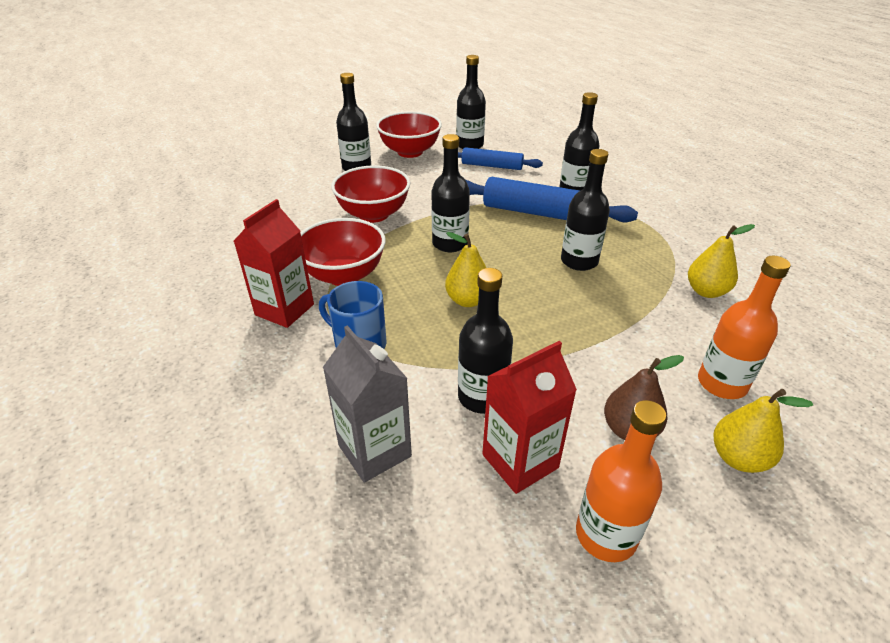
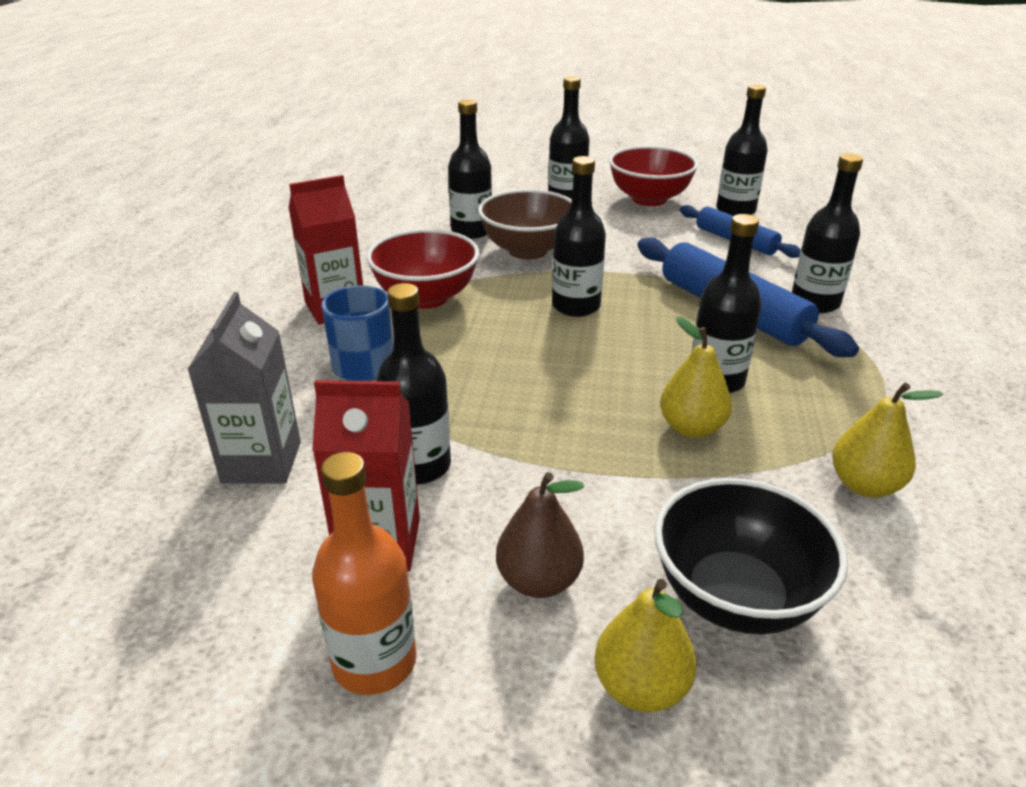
camera: 35 degrees right, 5 degrees down
(316, 212) = (471, 231): none -> black bottle
(373, 214) = (527, 250): red bowl -> brown bowl
(468, 300) = (523, 369): yellow pear -> yellow pear (691, 428)
(722, 383) = (735, 597): orange bottle -> black bowl

